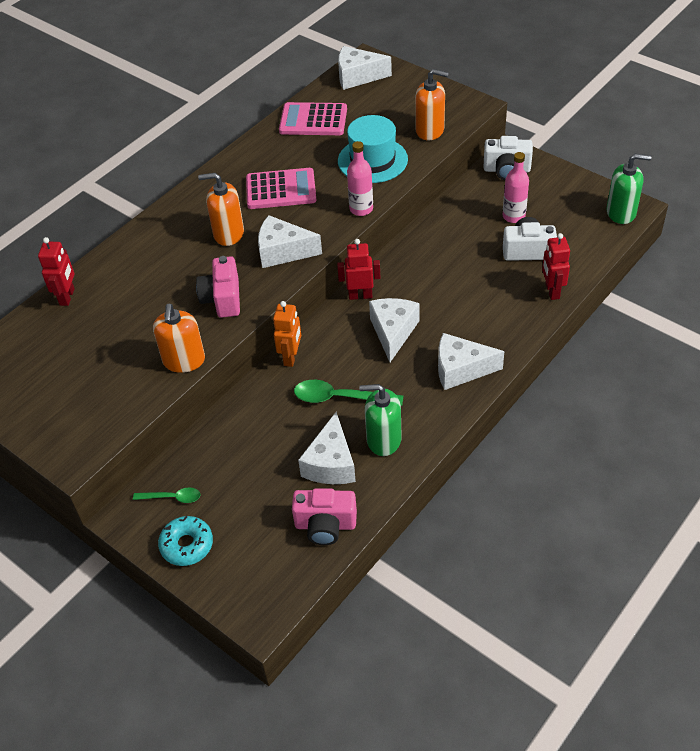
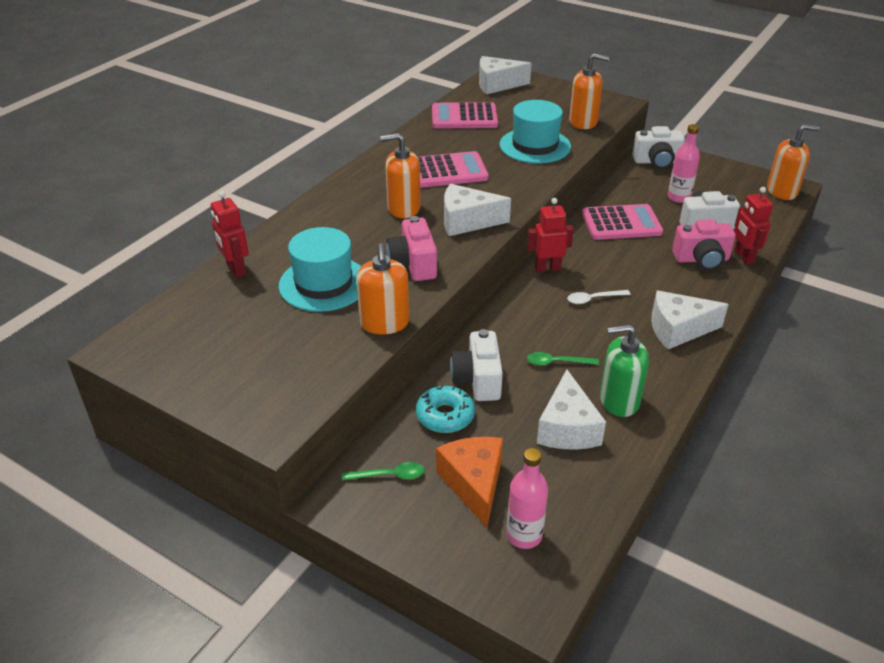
camera: 10 degrees left, 10 degrees down
(67, 297) = (236, 269): red robot -> red robot turned 150 degrees clockwise
(140, 316) = (323, 283): none -> turquoise hat
(187, 545) = (420, 527): turquoise donut -> turquoise donut (445, 416)
(239, 510) = (474, 484): none -> orange cheese
(266, 411) = (478, 380): none -> white camera
(291, 357) = (490, 327): orange robot -> none
(325, 525) = (582, 493): pink camera -> pink camera (701, 259)
(340, 398) = (556, 362): green spoon -> green spoon, size x0.59
(361, 209) = (537, 184): pink bottle -> pink bottle (524, 535)
(393, 332) = (593, 299): white cheese -> white spoon
(446, 246) = (621, 223): none -> pink calculator
(621, 212) = (782, 191): green soap dispenser -> orange soap dispenser

